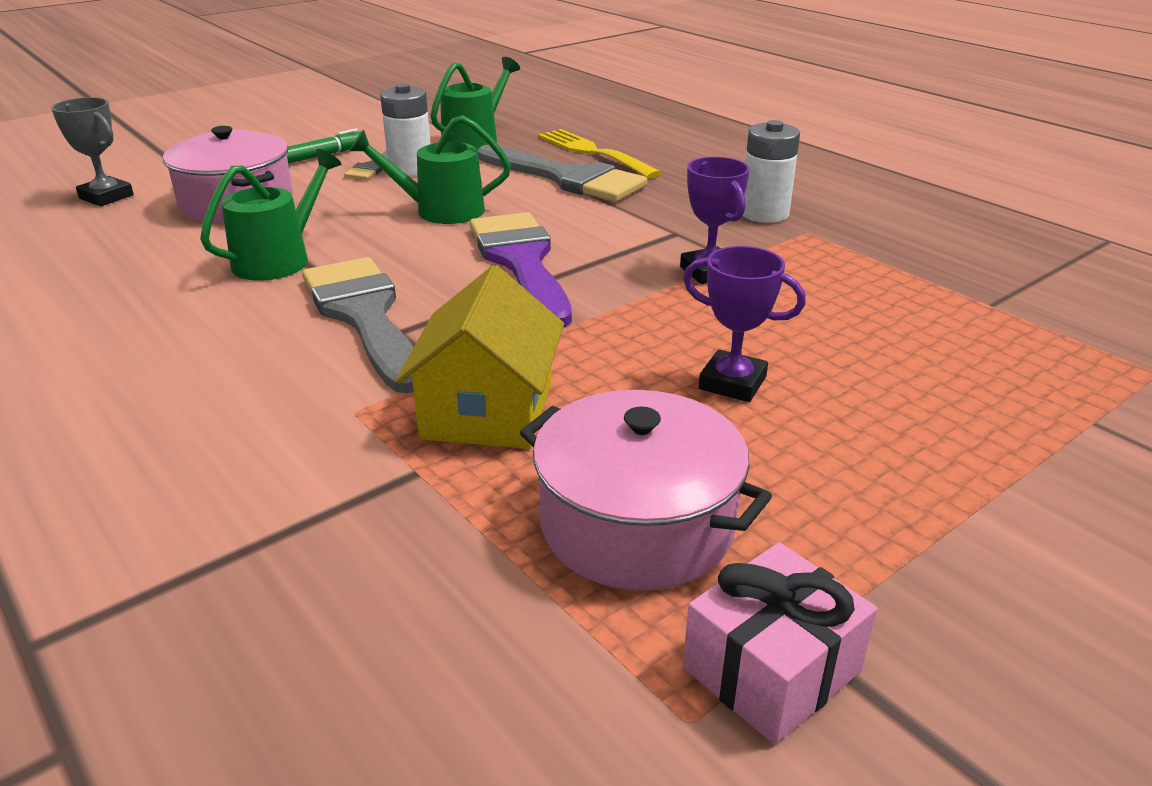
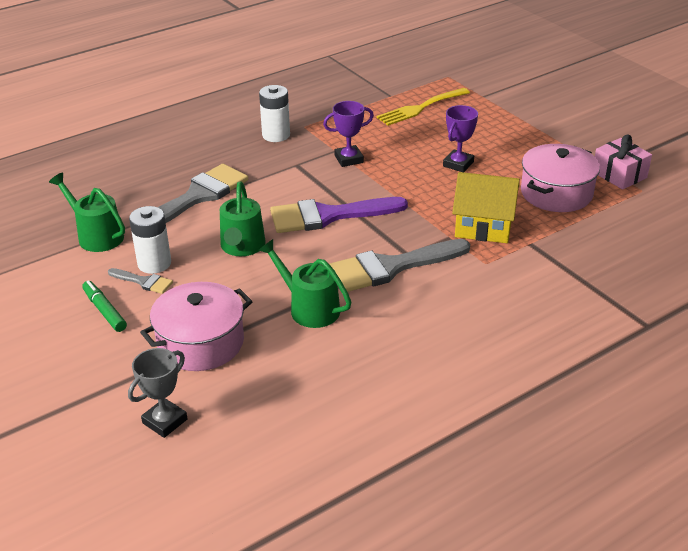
camera: 85 degrees left, 5 degrees up
(593, 152) = (150, 185): yellow fork -> yellow fork (420, 108)

